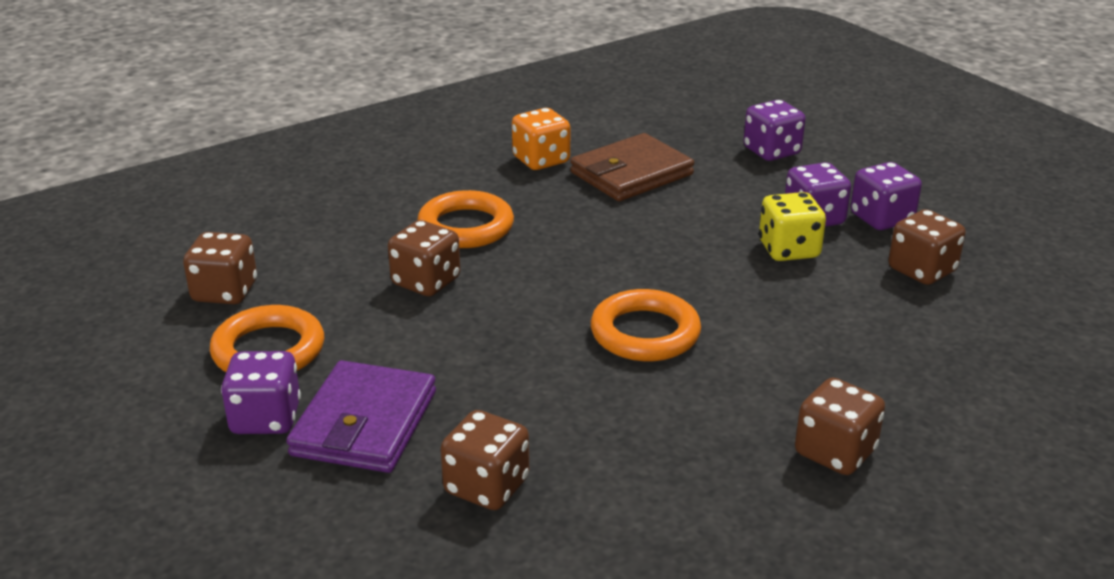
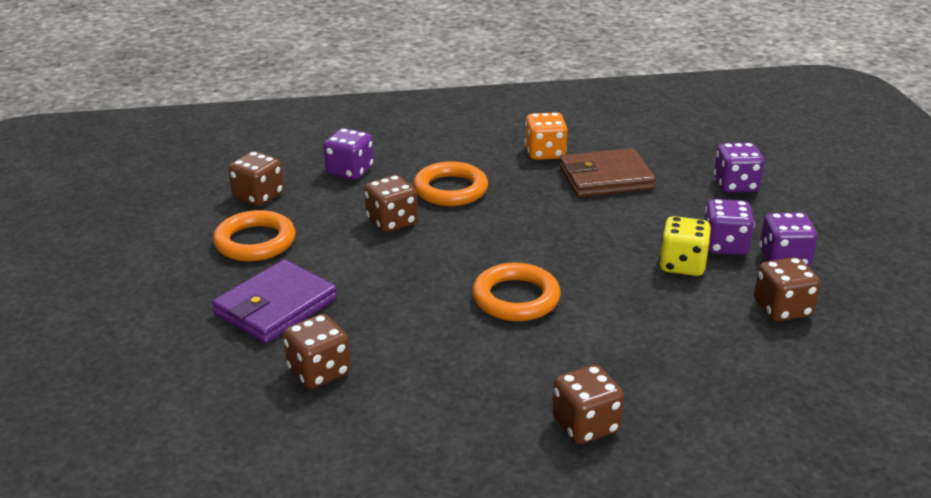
camera: 25 degrees right, 0 degrees up
(266, 418) = (219, 286): purple dice -> purple dice (350, 171)

